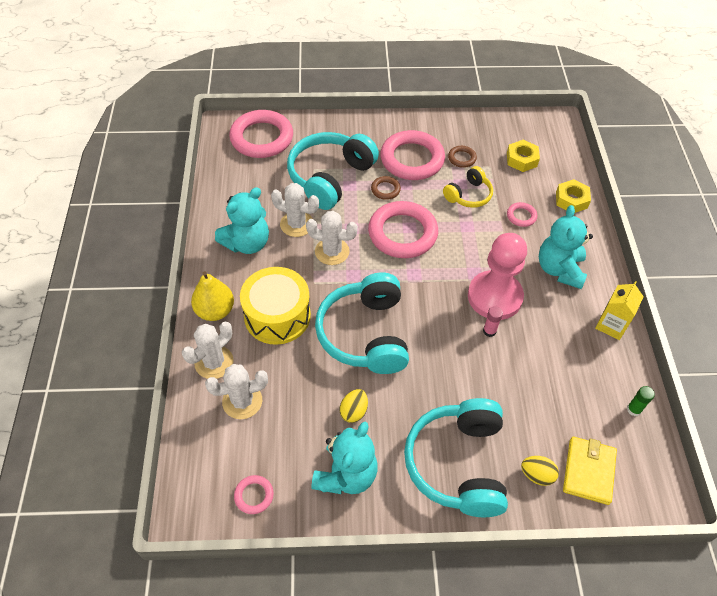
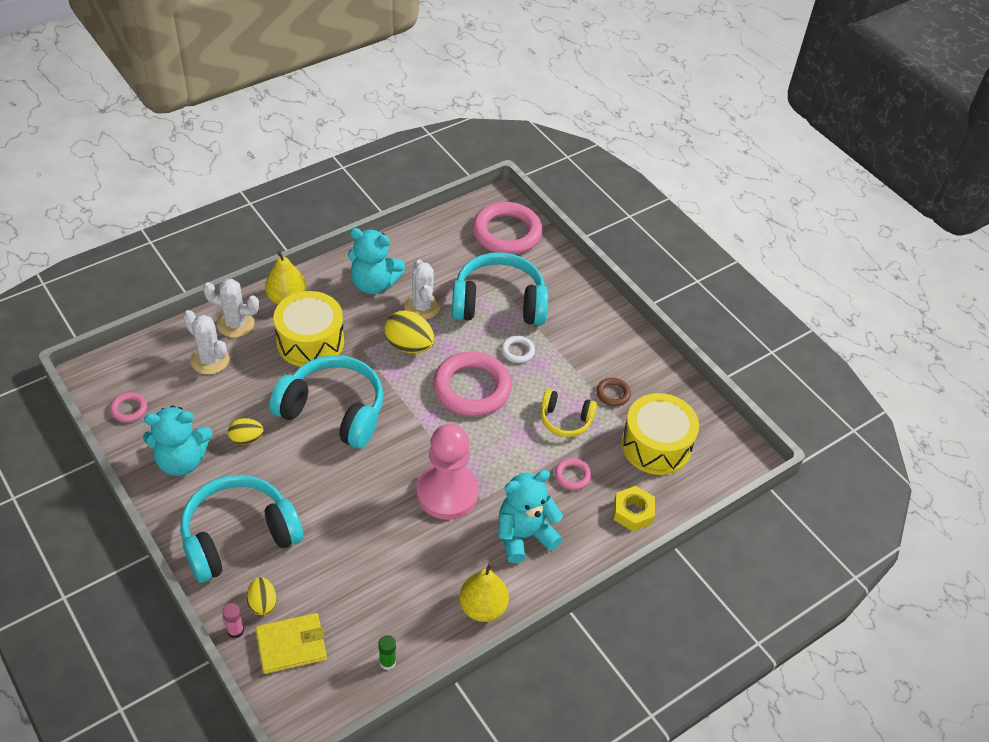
camera: 55 degrees right, 5 degrees down
(332, 251) = (409, 346): white cactus -> yellow egg
(365, 334) = (333, 411): turquoise headphones -> turquoise headphones turned 60 degrees clockwise
(385, 189) = (517, 351): brown ring -> white ring
(412, 159) = (576, 354): pink ring -> none
(489, 331) = (402, 504): pink glue stick -> pink glue stick (235, 630)
(521, 159) = (656, 445): yellow nut -> yellow drum
(611, 325) = (483, 607): yellow carton -> yellow pear

